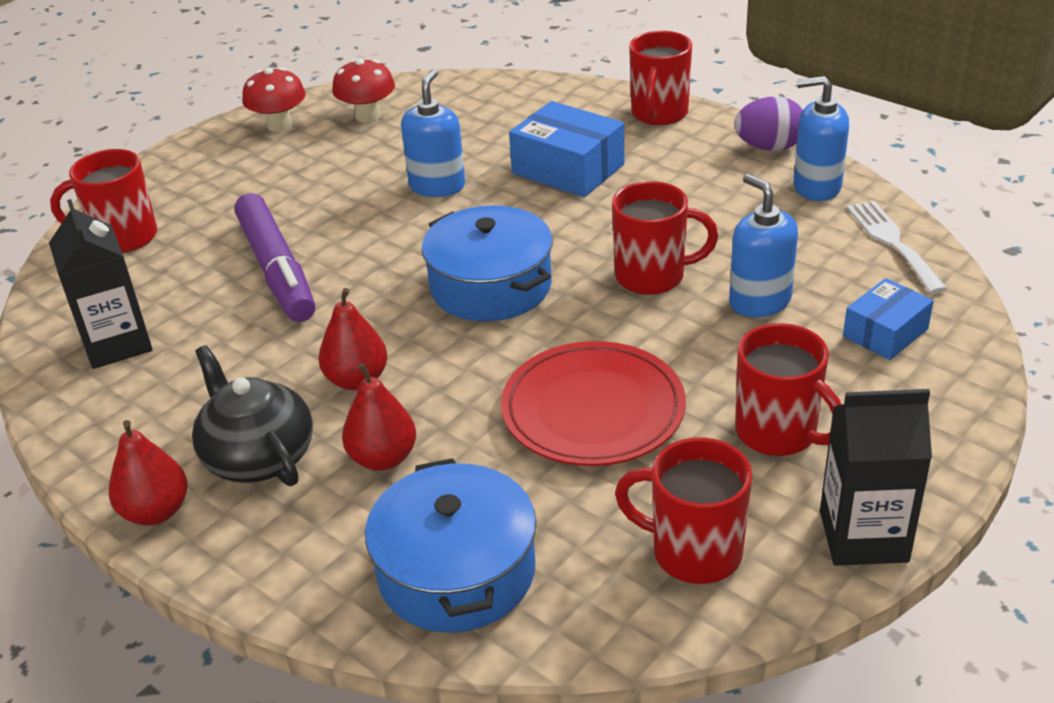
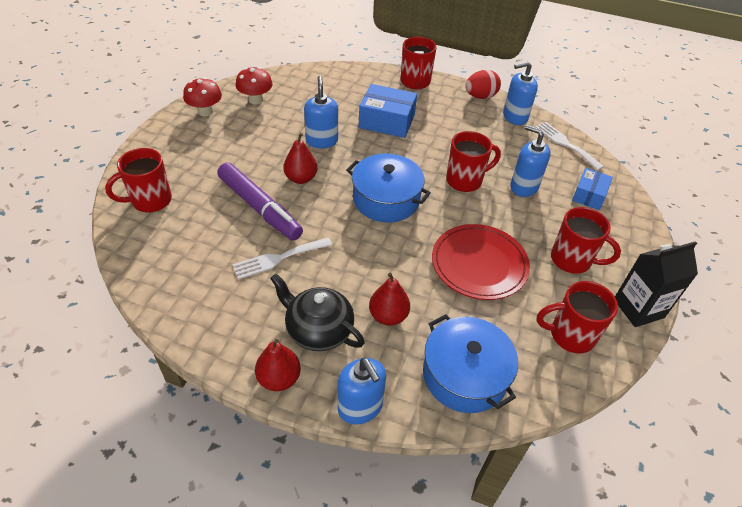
camera: 25 degrees left, 10 degrees up
(117, 343) = (189, 273): black carton -> none
(253, 579) = (360, 407): none -> blue soap dispenser
(261, 345) = (278, 258): none -> white fork
(357, 380) = (346, 270): red pear -> red pear (301, 178)
(769, 147) = (480, 96): purple egg -> red egg

